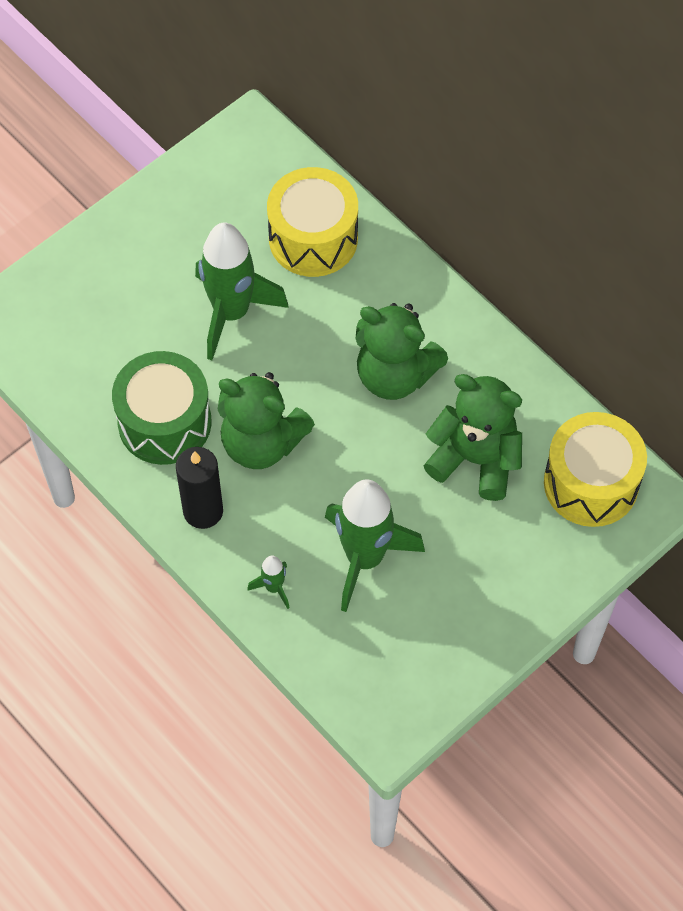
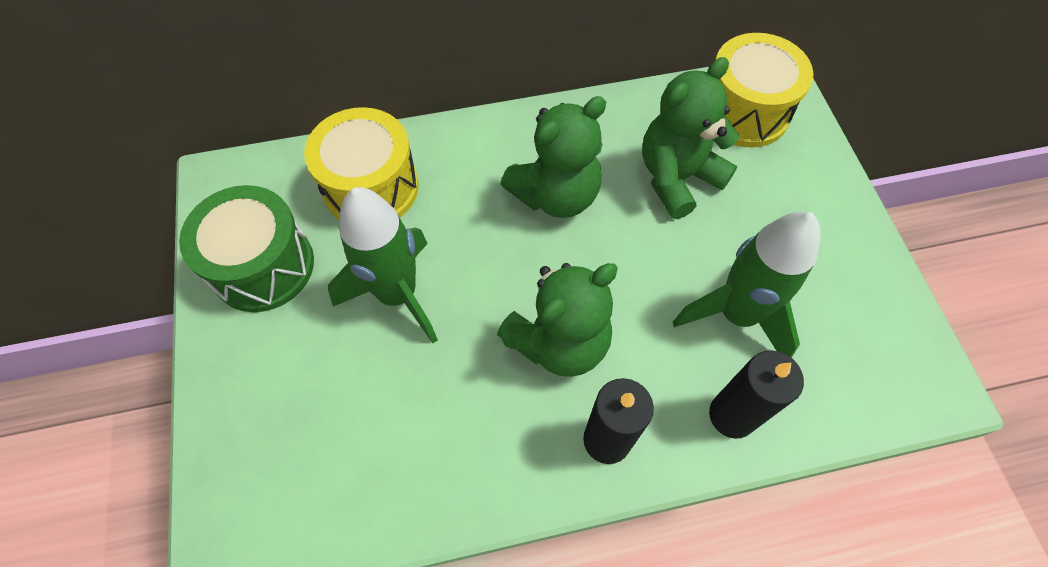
camera: 60 degrees left, 0 degrees up
(164, 422) = (479, 424): green drum -> green drum (263, 266)
(274, 588) = (732, 415): green rocket -> black candle

